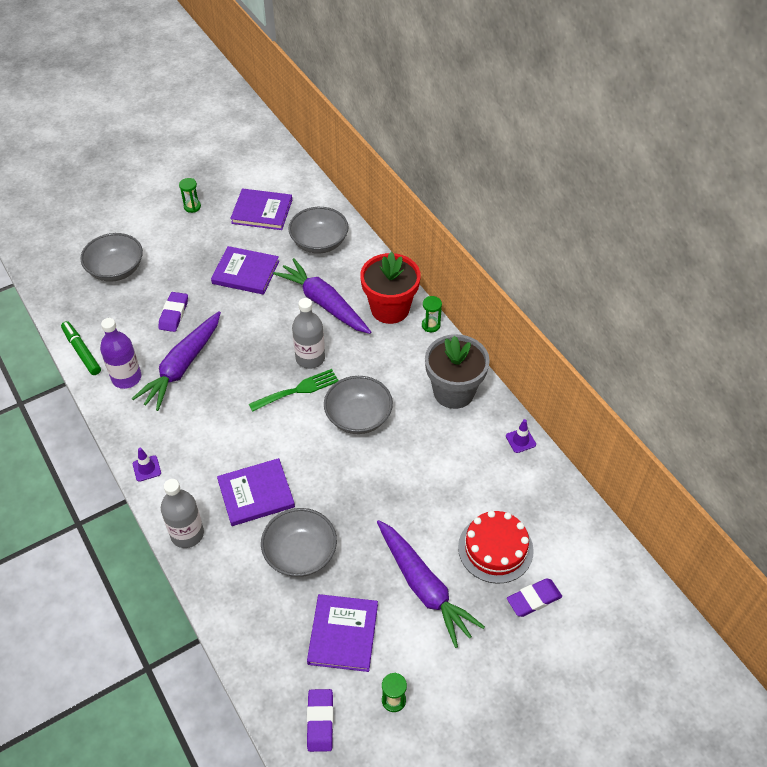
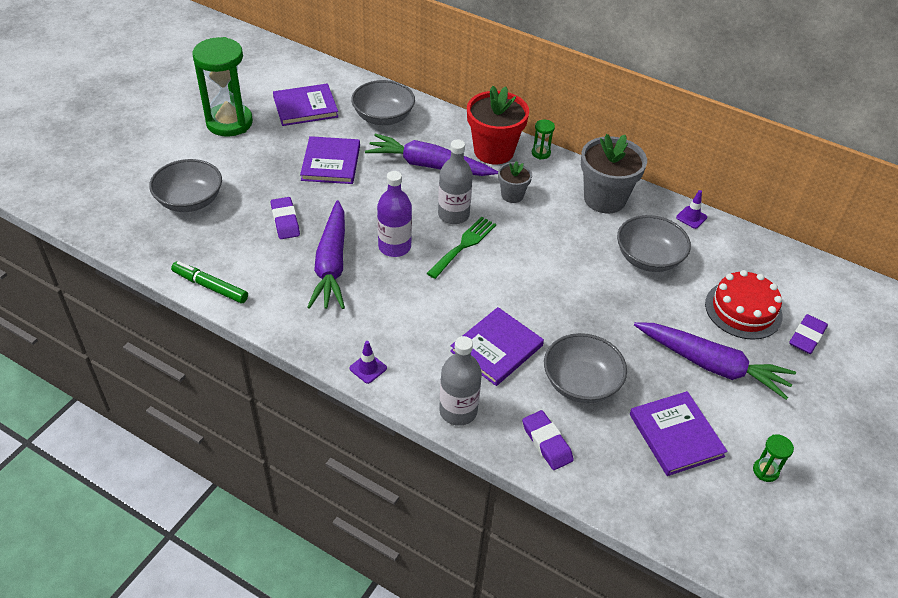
camera: 30 degrees left, 5 degrees down
(126, 378) = (280, 294): purple bottle -> purple bottle (394, 247)
(192, 207) = (229, 122): green hourglass -> green hourglass, size x2.43
(245, 272) = (331, 163): purple book -> purple book turned 75 degrees counterclockwise
(320, 721) = (719, 520): purple eraser -> purple eraser (547, 442)
(358, 417) = (538, 248): grey bowl -> grey bowl (648, 258)
(374, 358) = (512, 195): none -> grey flower pot

